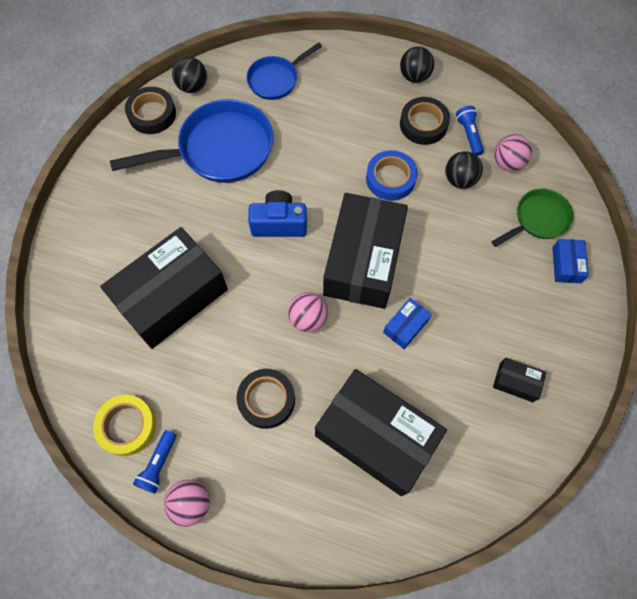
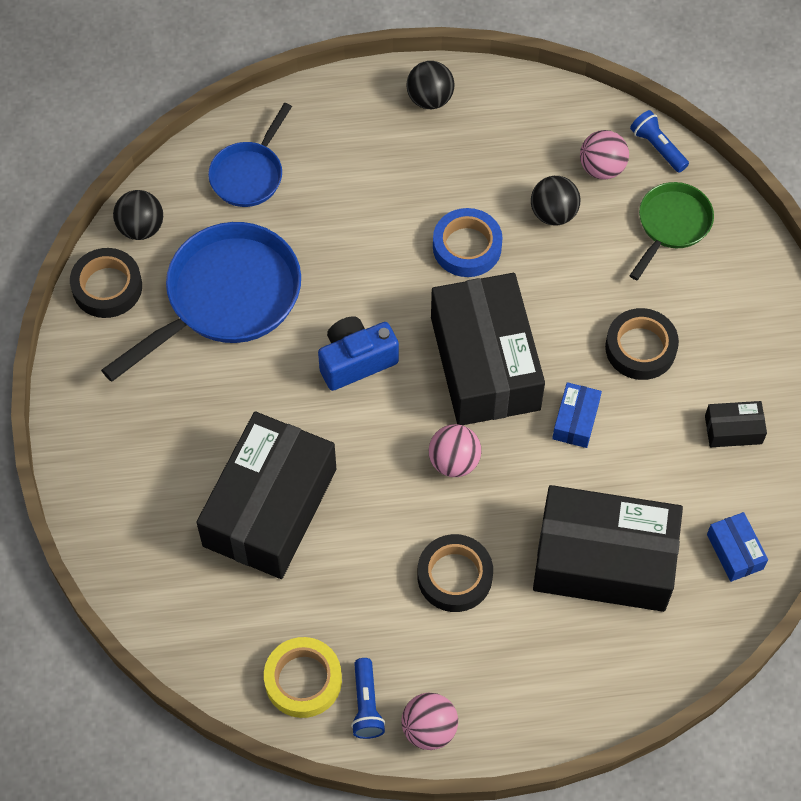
camera: 25 degrees left, 5 degrees down
(423, 124) = (473, 159): black tape -> black tape (640, 348)
(468, 134) = (537, 150): blue flashlight -> blue flashlight (657, 147)
(566, 265) = (729, 267): blue box -> blue box (735, 551)

